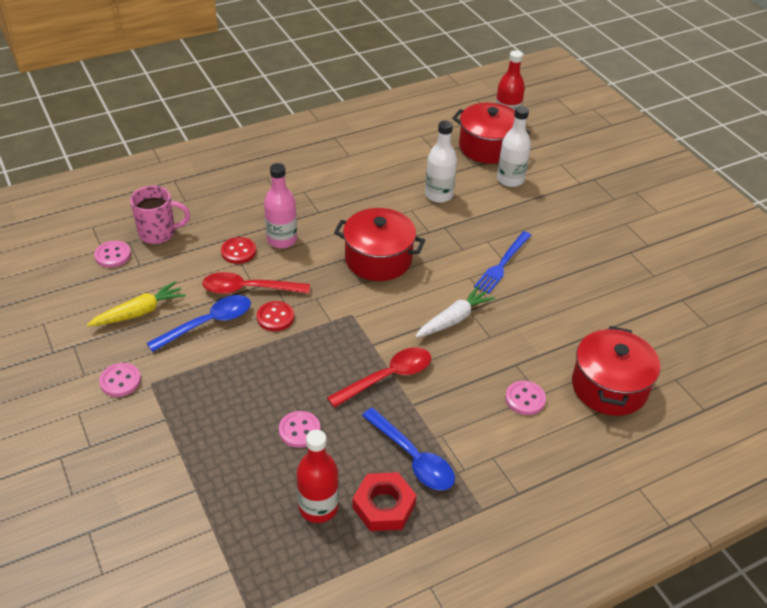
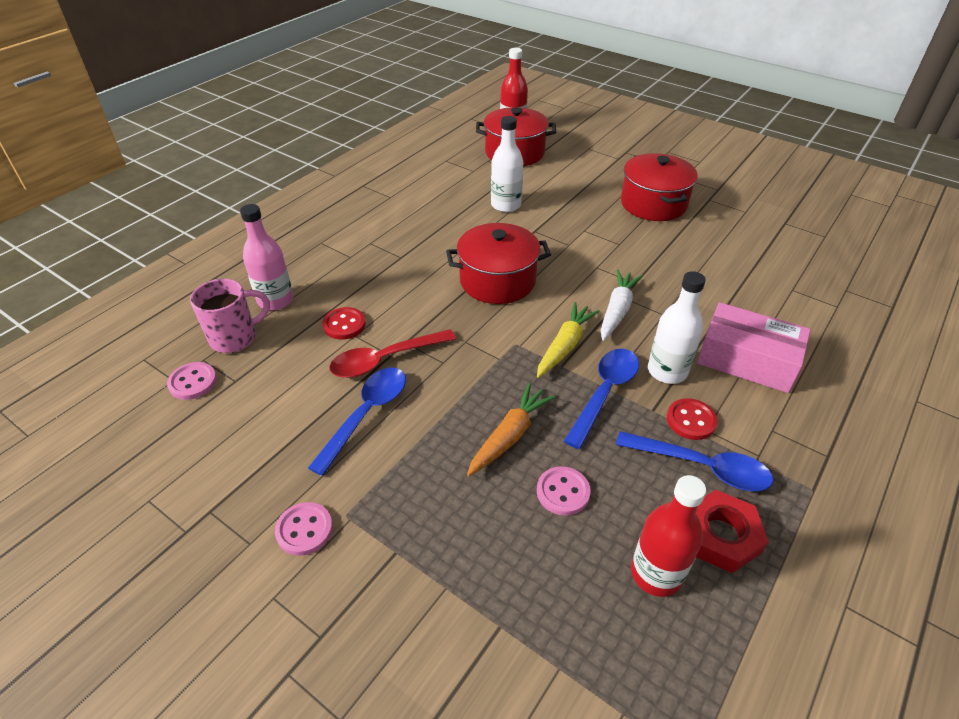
camera: 25 degrees left, 0 degrees up
(139, 312) = (272, 435): yellow carrot -> yellow carrot (565, 346)
(275, 317) = (438, 378): red button -> red button (691, 420)
(282, 240) = (383, 296): pink bottle -> pink bottle (275, 300)
(293, 378) = (509, 436): none -> orange carrot
(387, 377) = (604, 393): red spoon -> blue spoon
(502, 264) = (615, 245): blue fork -> none
(510, 179) = (558, 173): white bottle -> white bottle (667, 371)
(525, 399) = (747, 360): pink button -> pink box
(609, 387) = (804, 318): red pot -> red pot (653, 204)

